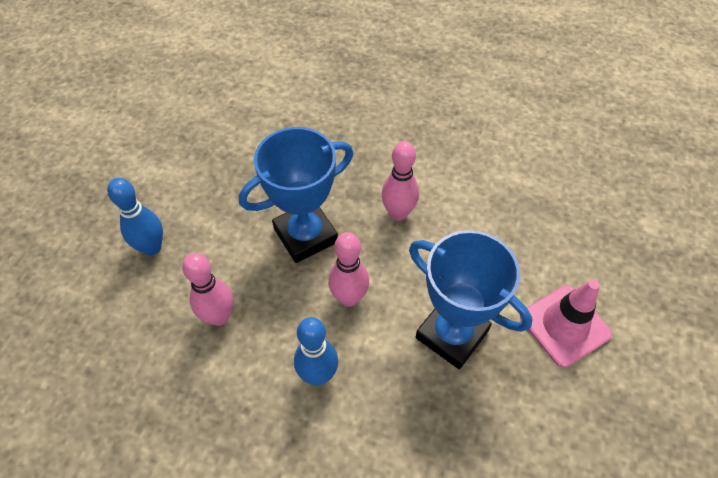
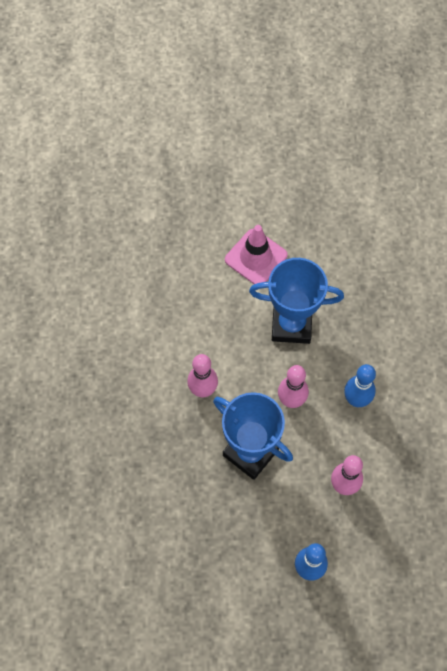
camera: 110 degrees left, 10 degrees up
(452, 334) = (291, 325): blue trophy -> blue trophy turned 75 degrees clockwise

